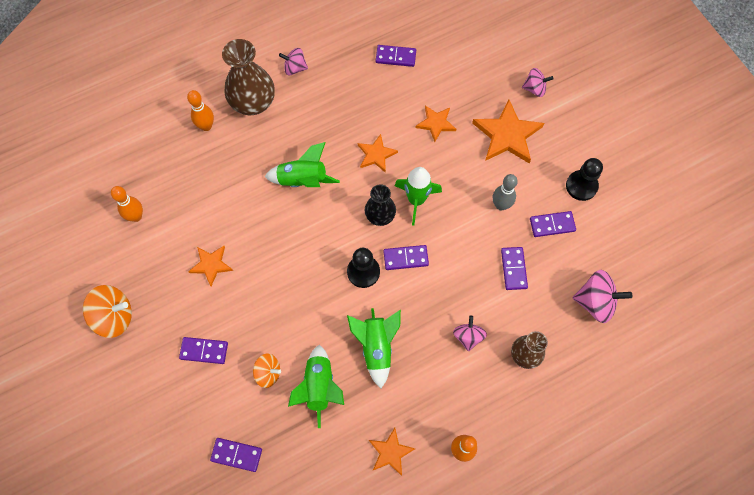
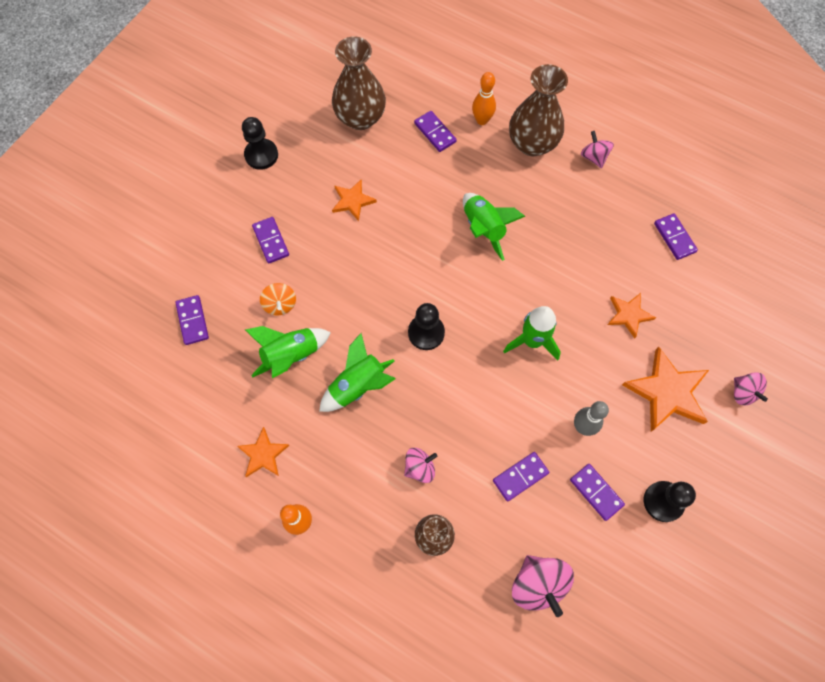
camera: 60 degrees right, 0 degrees up
(114, 316) = (261, 155): orange spinning top -> black pawn
(136, 216) = (360, 118): orange bowling pin -> brown vase
(376, 154) = (555, 278): orange star -> none
(380, 216) = (493, 316): black vase -> none
(405, 258) = (464, 364): purple domino -> purple domino (435, 132)

